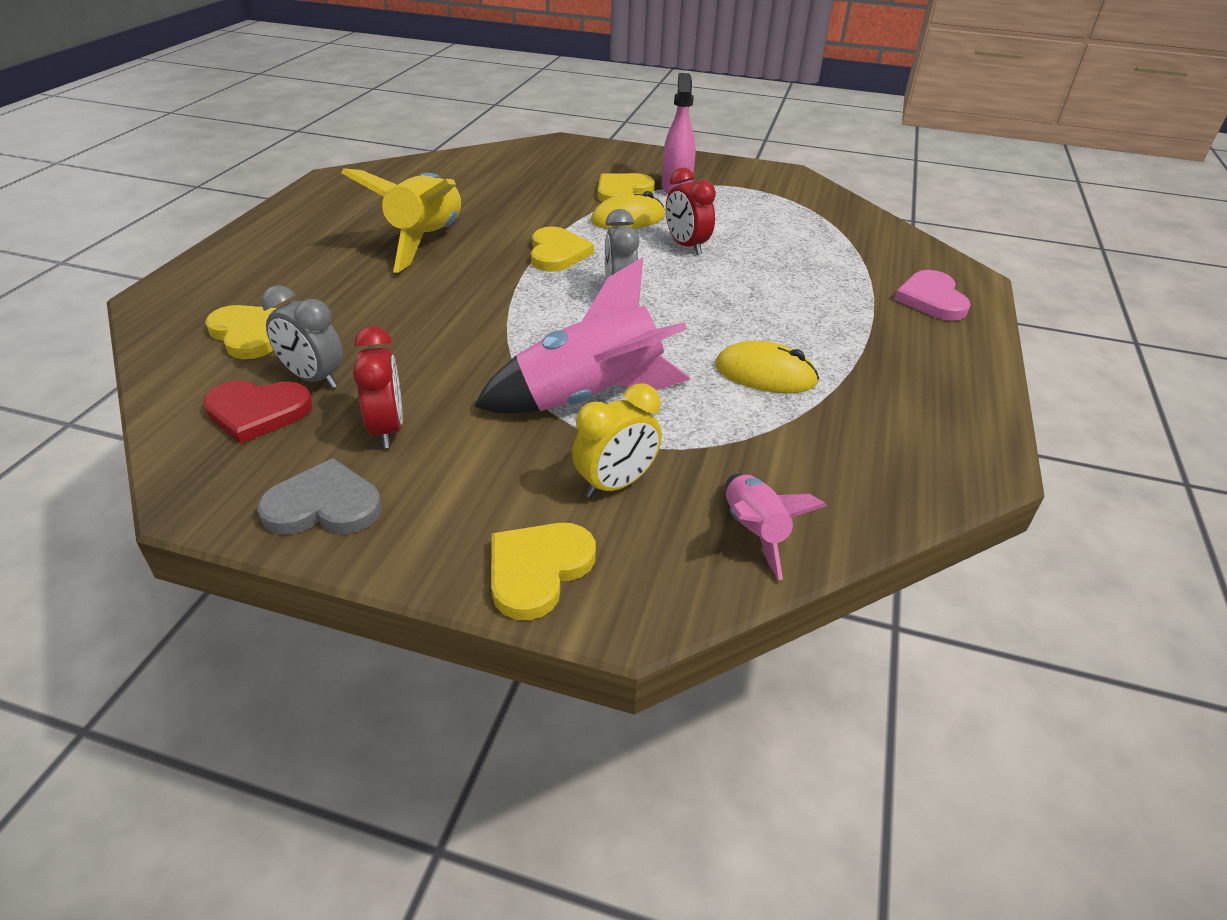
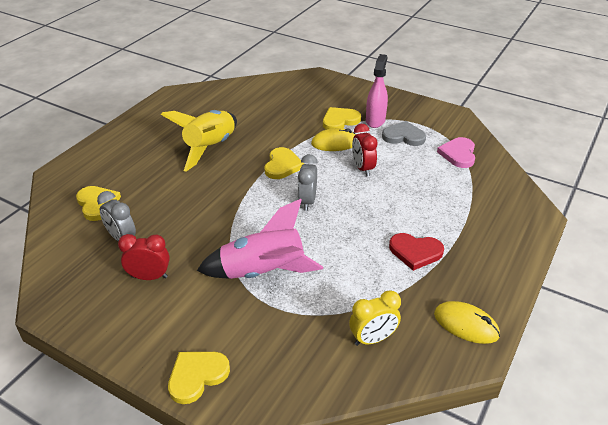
camera: 15 degrees right, 0 degrees up
(257, 412) = (88, 256): red heart -> red heart (415, 252)
(324, 505) = (105, 319): grey heart -> grey heart (403, 136)
(387, 429) = (149, 277): red clock -> red clock turned 90 degrees counterclockwise
(616, 484) = (256, 331): yellow clock -> yellow clock (373, 339)
(754, 531) = (319, 374): pink rocket -> none
(765, 374) = (371, 270): yellow mouse -> yellow mouse (466, 324)
(931, 299) = (503, 228): pink heart -> pink heart (458, 154)

